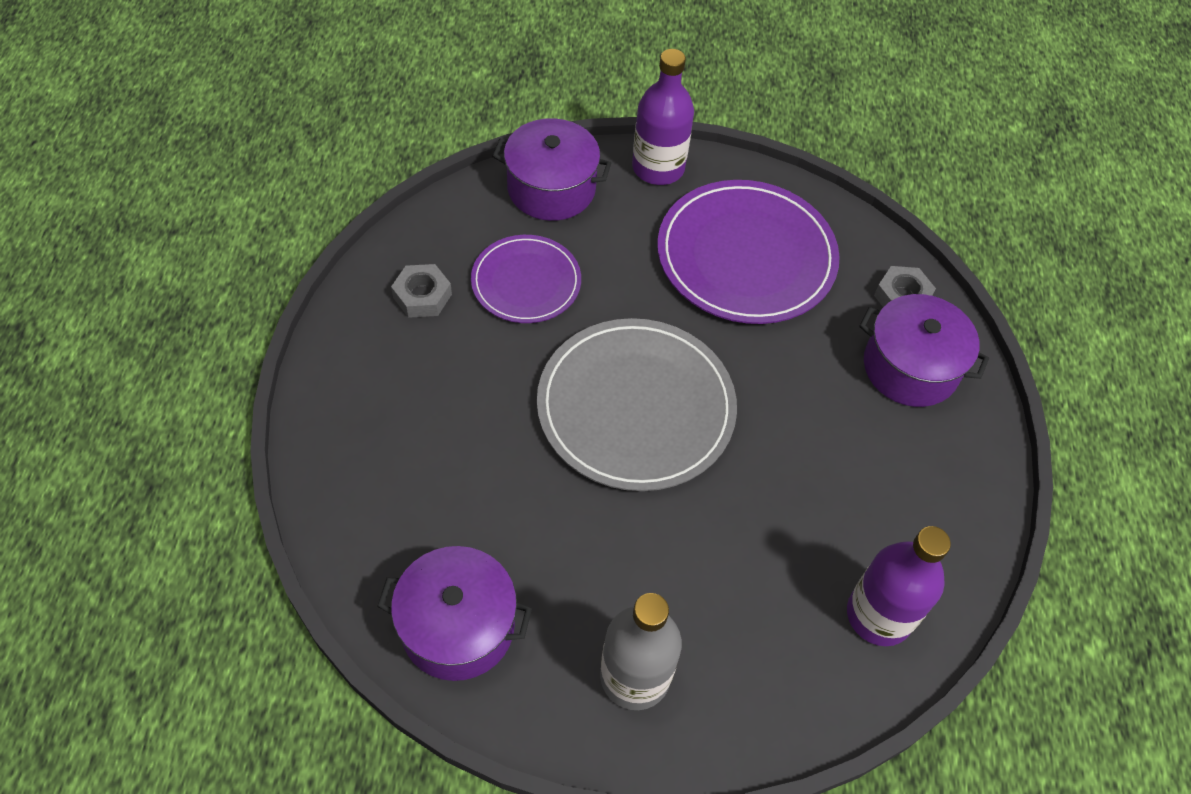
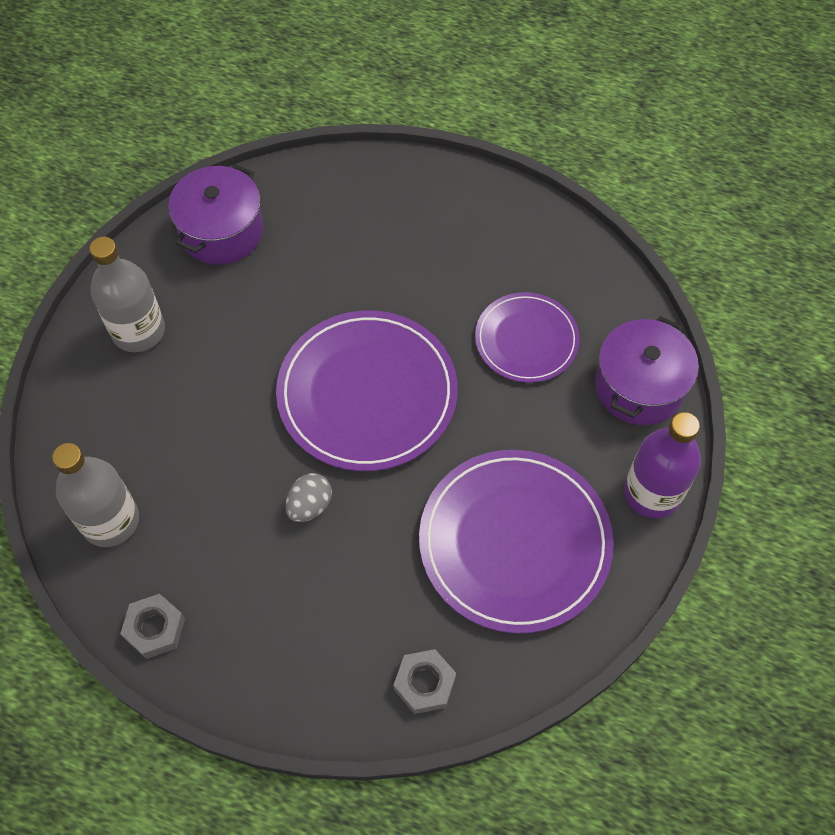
camera: 110 degrees right, 5 degrees up
(422, 296) = (529, 259): grey nut -> grey nut (155, 628)
(636, 407) = (367, 393): grey plate -> purple plate
(780, 427) = (310, 505): none -> grey egg
(879, 615) = (110, 521): purple bottle -> grey bottle
(910, 367) = (337, 654): purple pot -> none

